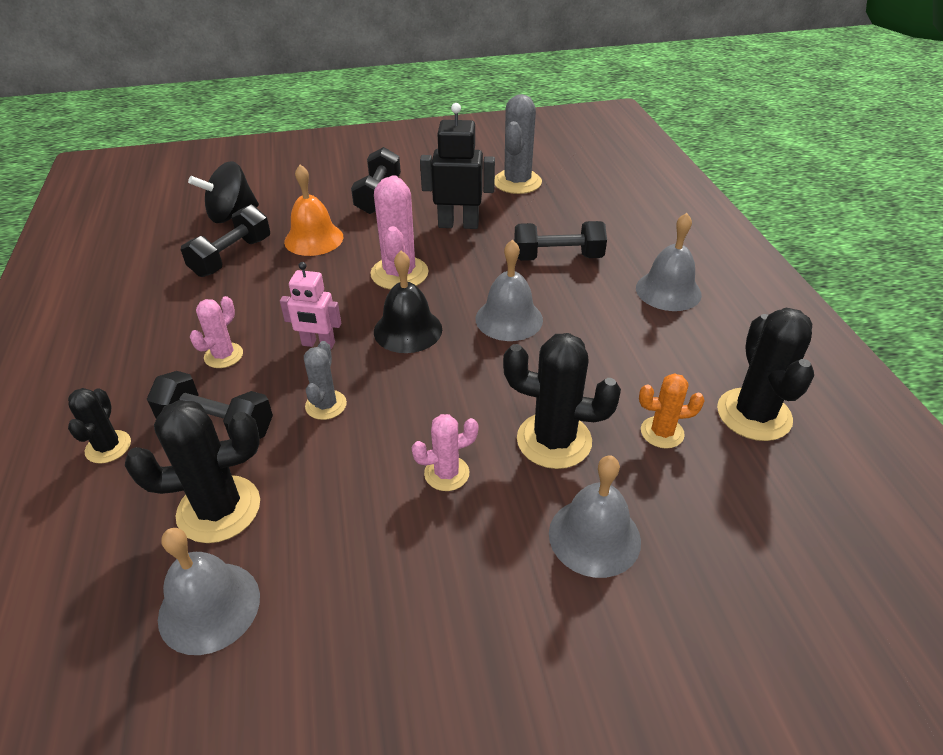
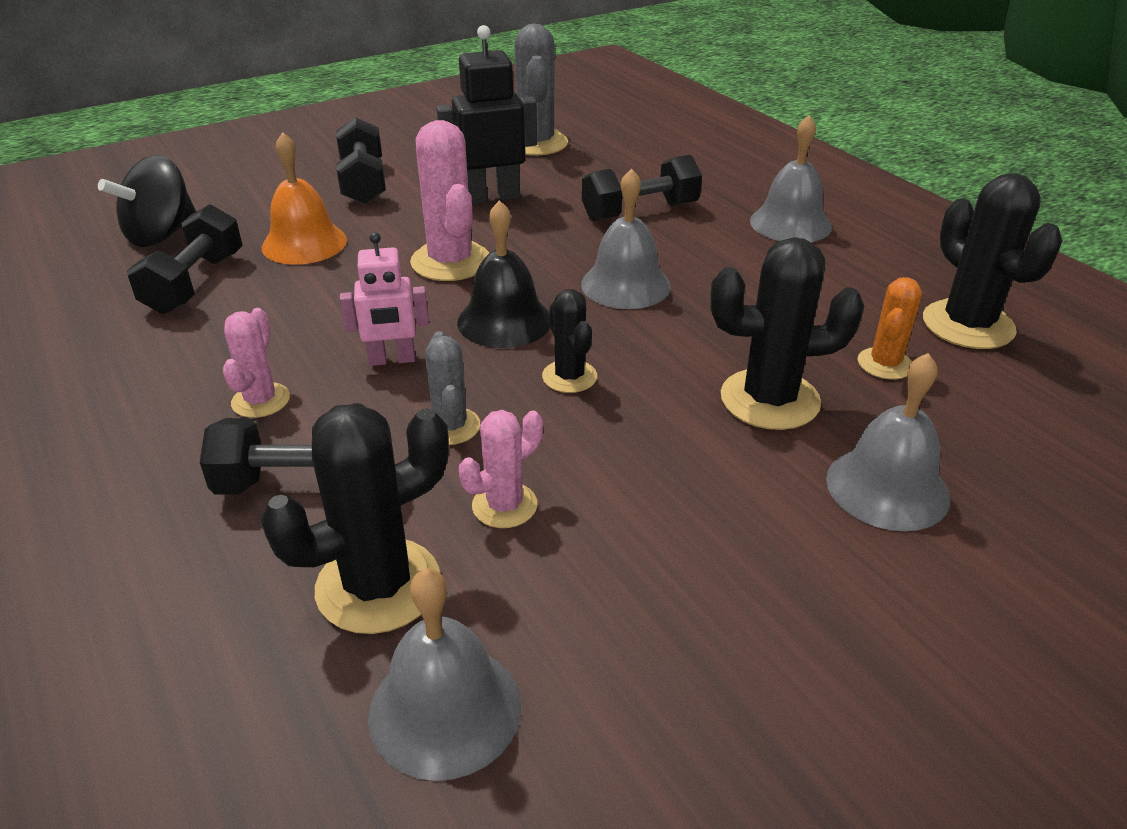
camera: 20 degrees left, 5 degrees down
(108, 447) = (149, 552): black cactus -> black cactus (569, 377)
(446, 473) = (664, 465): pink cactus -> pink cactus (504, 505)
(662, 432) = (885, 364): orange cactus -> orange cactus turned 45 degrees counterclockwise

